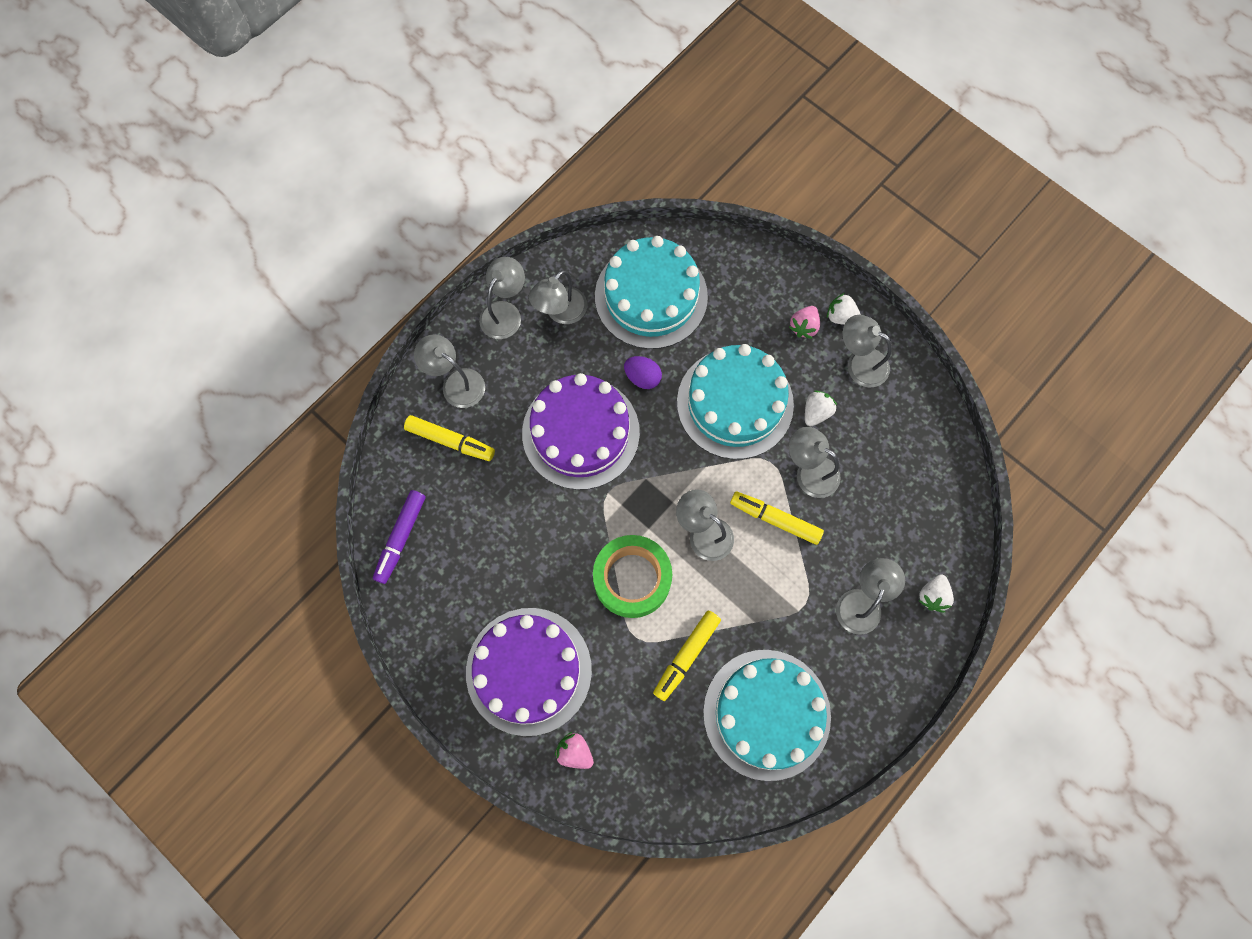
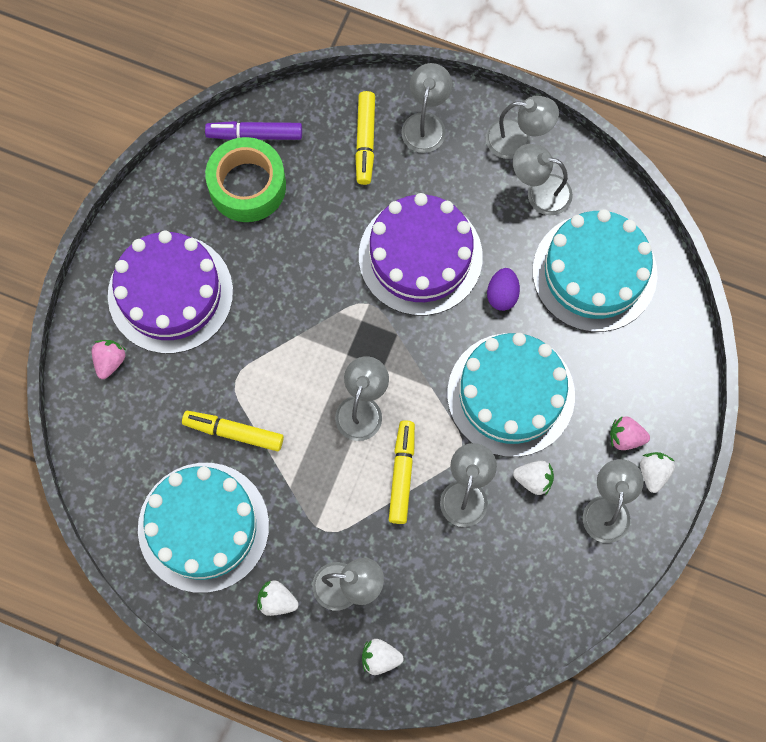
camera: 70 degrees right, 0 degrees up
(632, 579) = (291, 356): green tape -> green tape (247, 186)
(856, 669) = (277, 601): none -> white strawberry

